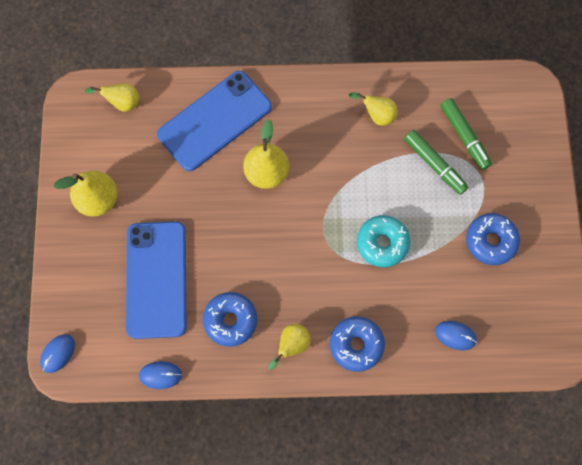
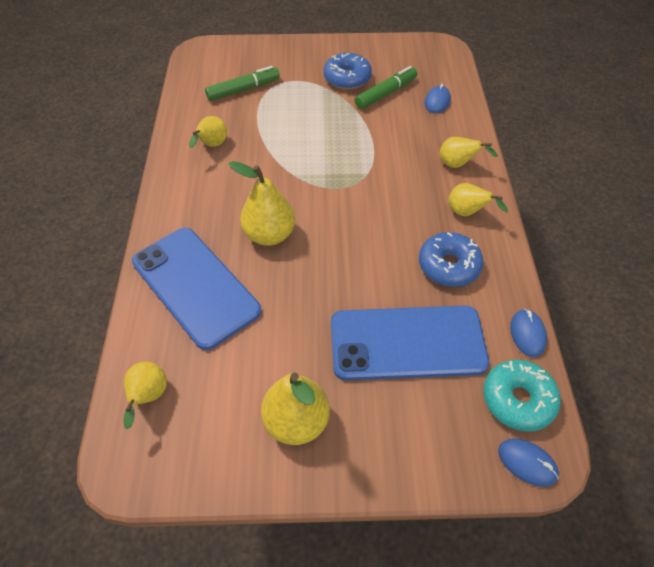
camera: 90 degrees left, 20 degrees down
(356, 345) = (457, 165): blue donut -> yellow pear
(382, 243) = (351, 145): turquoise donut -> turquoise donut (518, 400)
(434, 164) = (270, 109): green marker -> green marker (385, 93)

